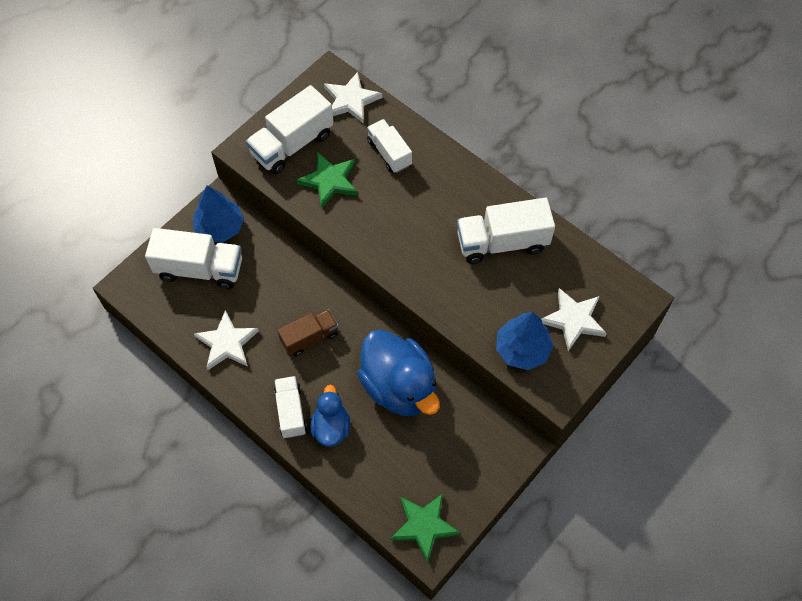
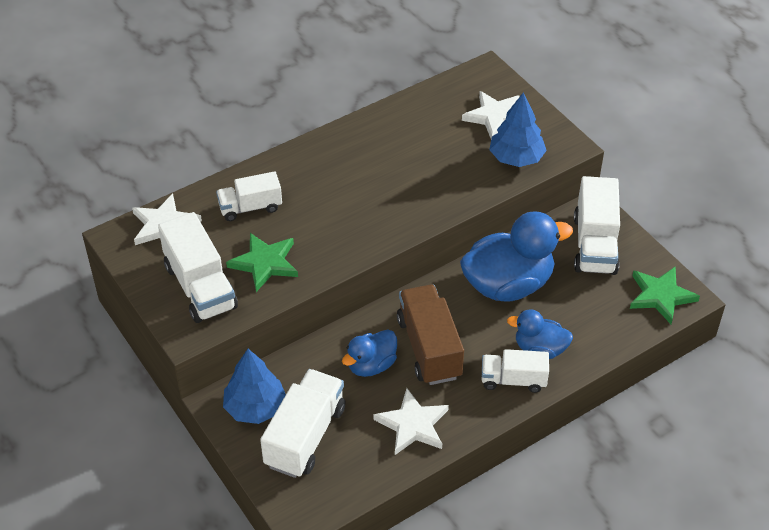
camera: 75 degrees left, 15 degrees down
(280, 298) = (371, 365): none -> blue duck
(309, 338) = (429, 348): brown truck -> brown truck, size x1.58
(502, 242) = (394, 146): white truck -> white truck (594, 244)

